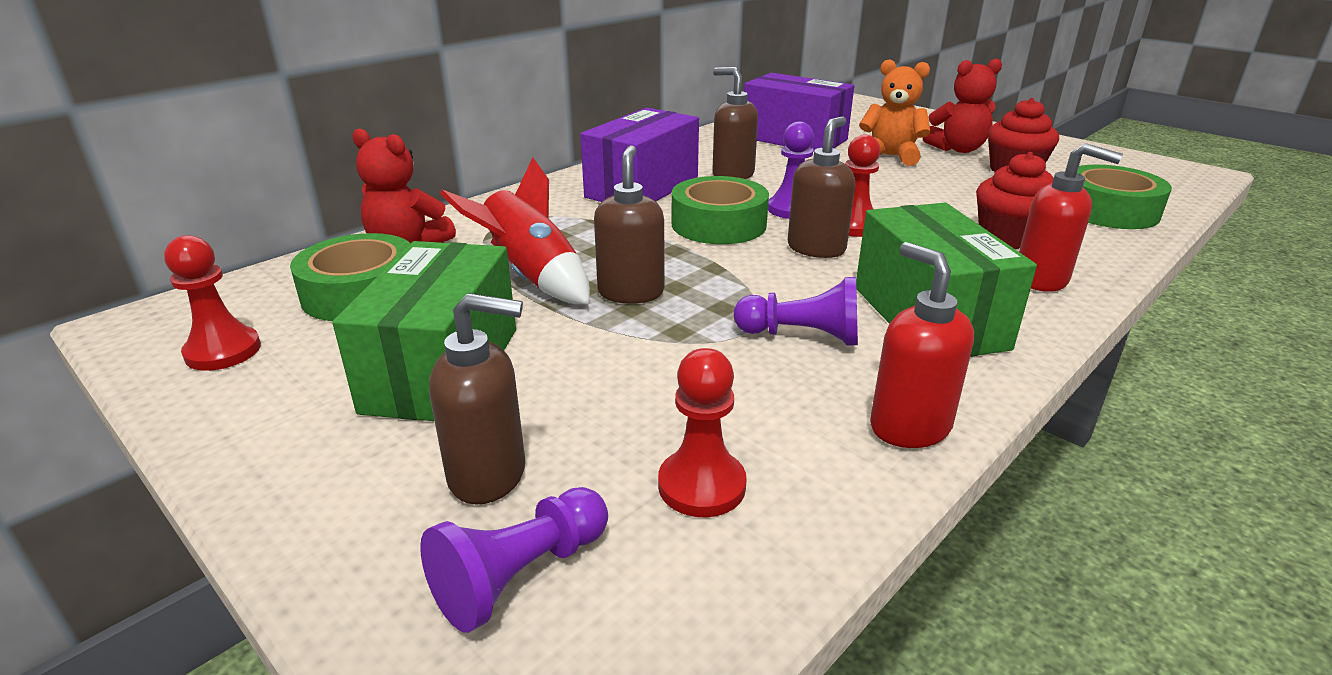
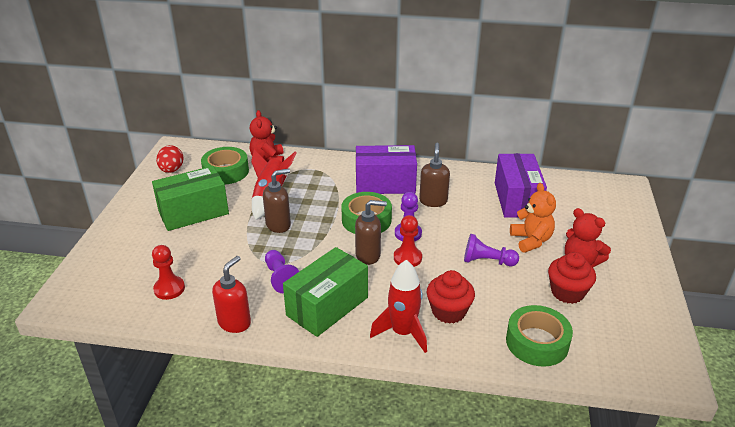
camera: 55 degrees right, 5 degrees up
(223, 351) = (171, 170): red pawn -> red egg
(489, 475) = (148, 248): brown soap dispenser -> none
(520, 575) = (112, 273): purple pawn -> purple pawn (487, 261)
(1041, 280) = (402, 333): red soap dispenser -> red rocket

